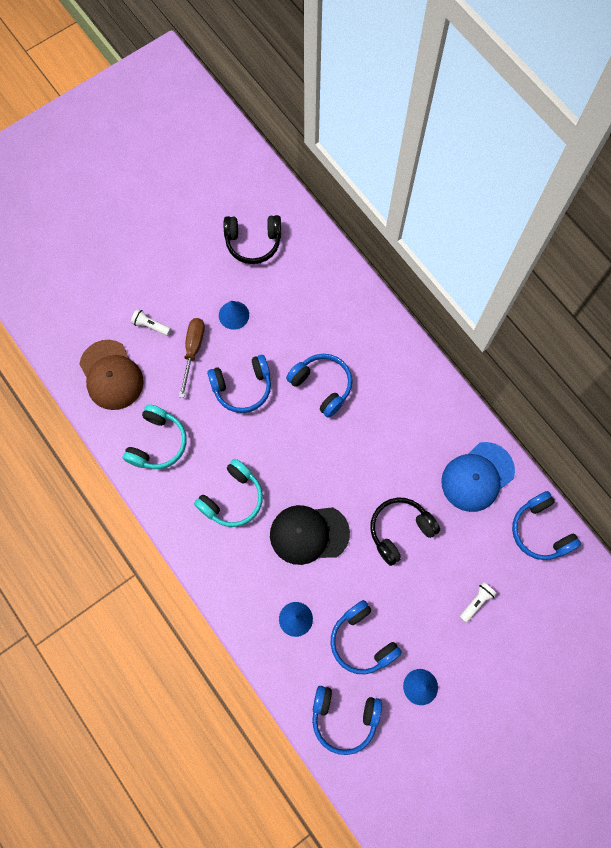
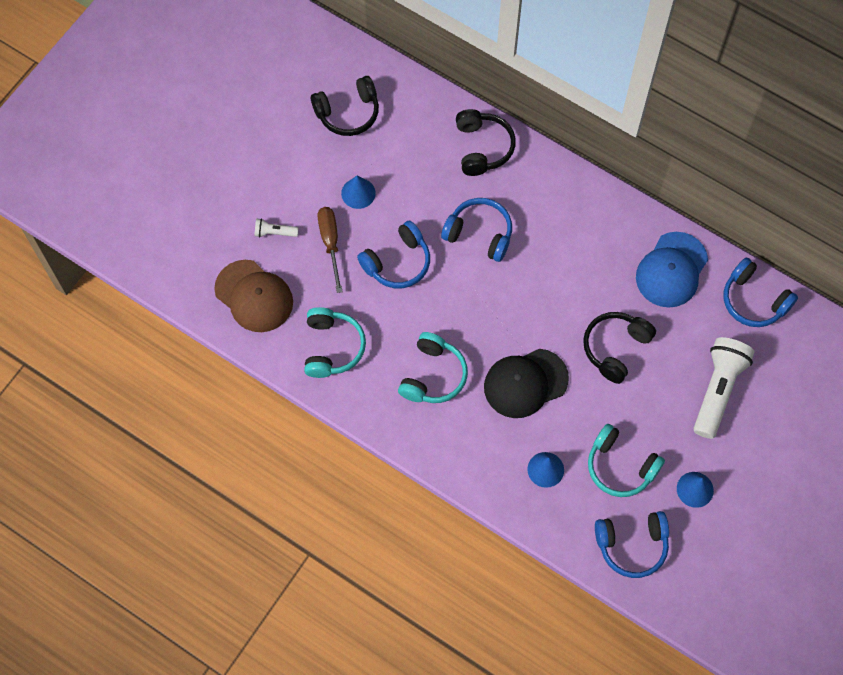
camera: 20 degrees left, 5 degrees down
(355, 310) = (482, 147): none -> black headphones
(362, 641) = (620, 466): blue headphones -> turquoise headphones
(476, 602) = (717, 390): white flashlight -> white flashlight, size x2.18

